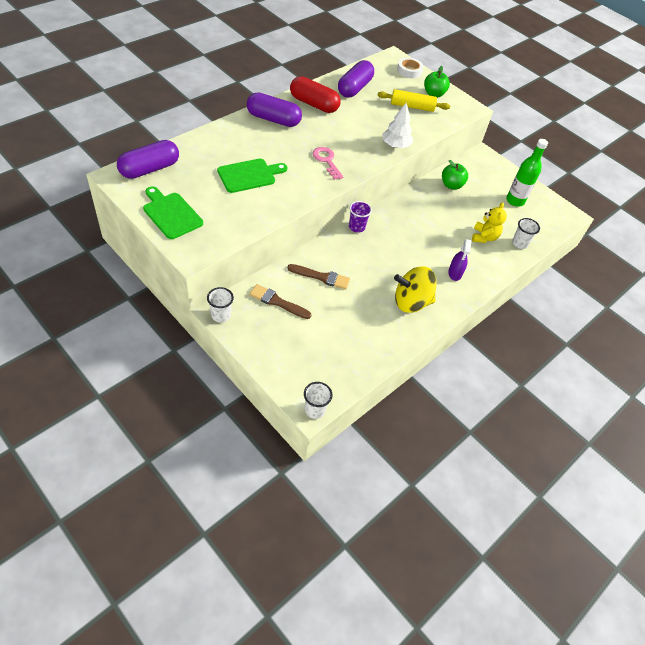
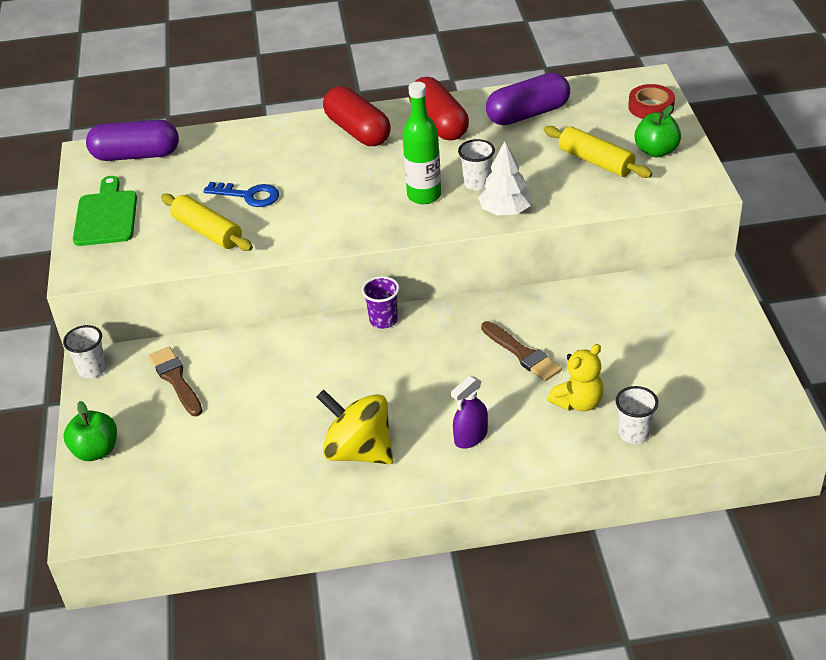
camera: 45 degrees right, 10 degrees down
(247, 204) = (207, 232): none -> yellow rolling pin
(249, 175) = (248, 195): green cutting board -> blue key
(273, 119) = (358, 131): purple capsule -> red capsule
(315, 409) = (88, 531): white cup -> white cup (477, 183)
(321, 277) = (265, 370): brown brush -> brown brush (522, 354)
(327, 161) = (375, 205): pink key -> none
(409, 71) = (651, 107): white tape -> red tape
(451, 185) = (603, 307): green apple -> green apple (96, 451)
(515, 201) = (697, 365): green bottle -> green bottle (424, 195)

